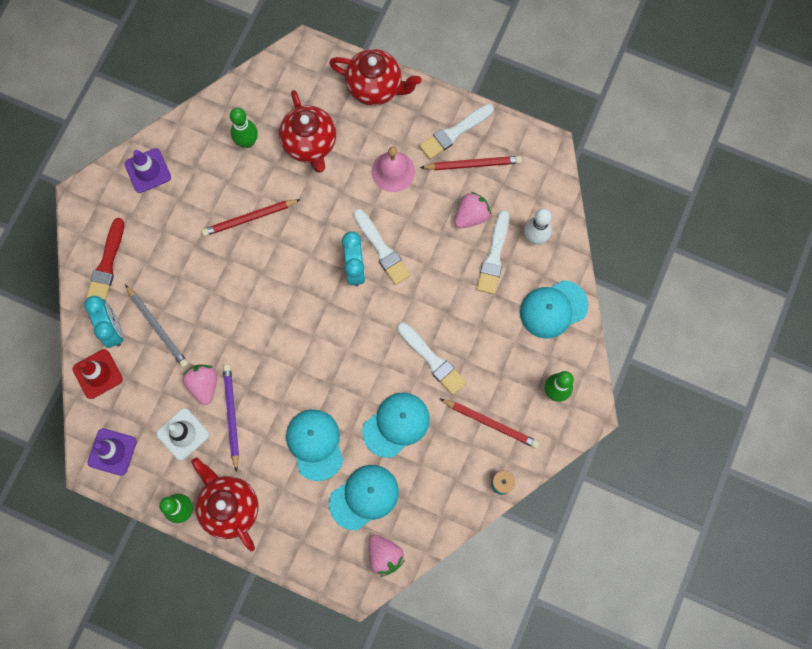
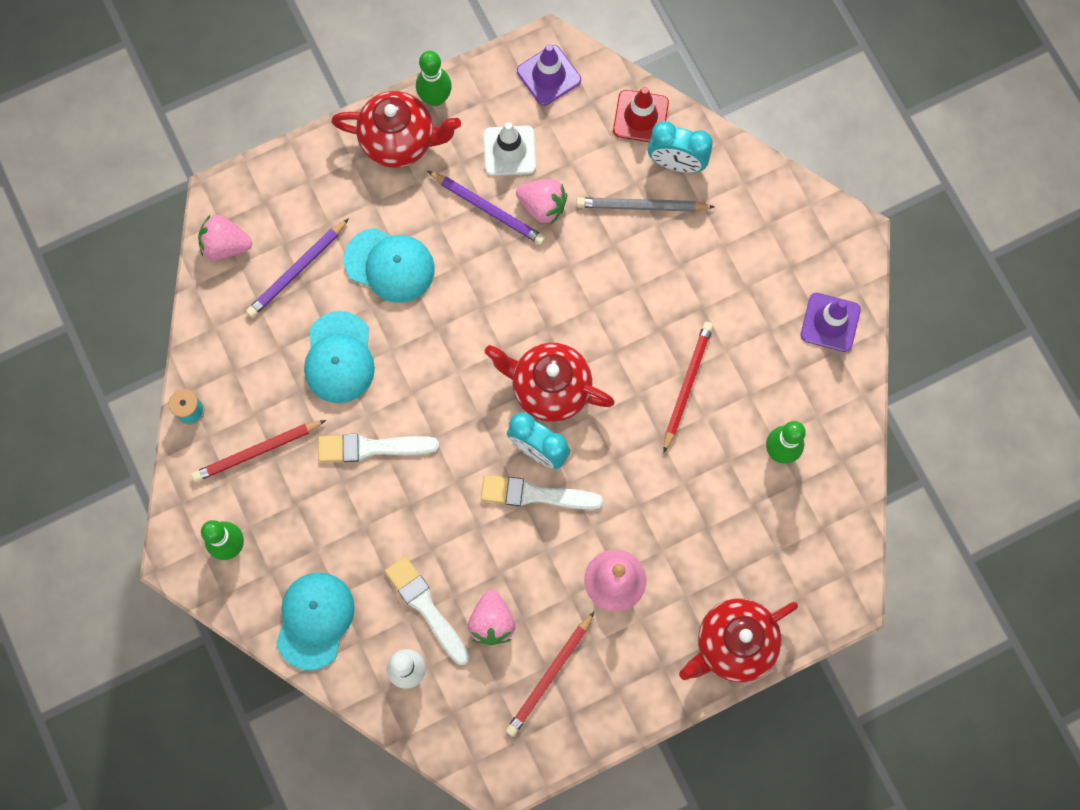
camera: 130 degrees right, 0 degrees up
(107, 264) = (753, 206): red brush -> none
(310, 144) = (721, 516): red teapot -> red teapot (549, 389)
(364, 497) = (297, 270): turquoise cap -> purple pencil
(454, 133) = (605, 687): white brush -> none

